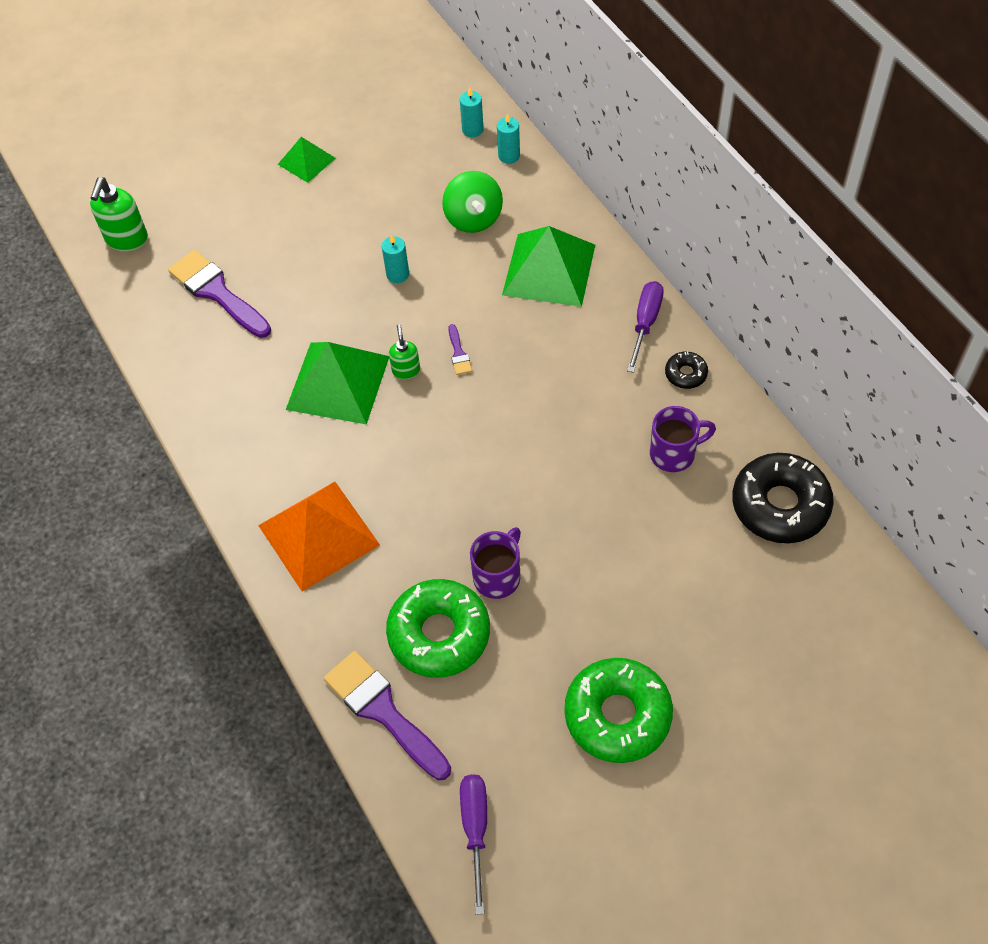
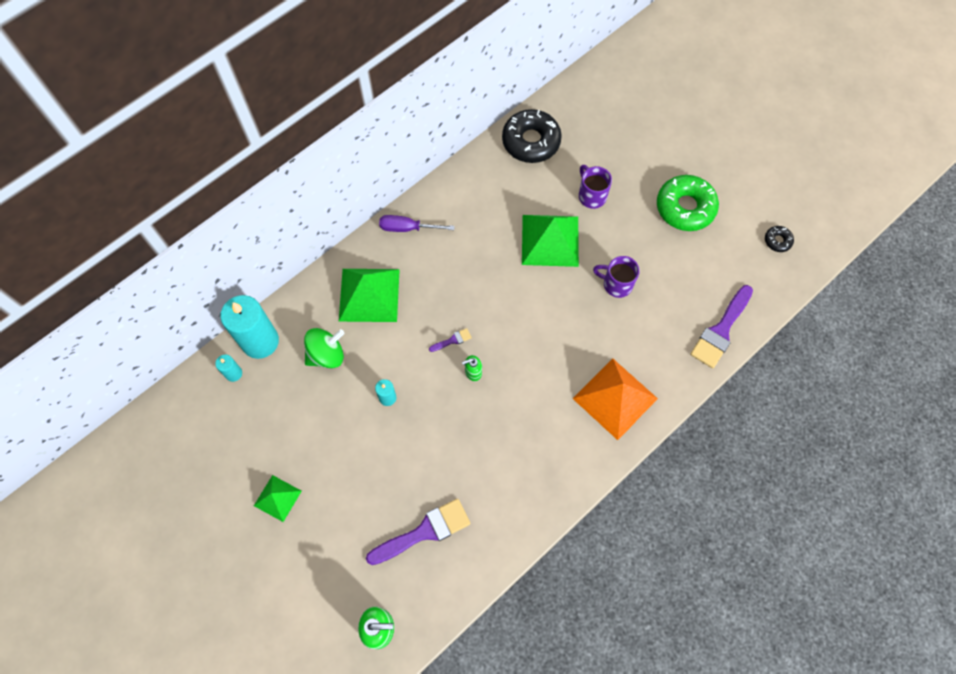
camera: 105 degrees left, 10 degrees up
(217, 292) = (424, 531): purple brush -> purple brush turned 150 degrees counterclockwise
(338, 382) = (492, 416): green pyramid -> green pyramid (550, 240)
(439, 634) = (663, 309): green donut -> none
(475, 829) = (772, 267): purple screwdriver -> none
(509, 156) = (260, 341): turquoise candle -> turquoise candle, size x2.21
(674, 453) = (506, 199): purple mug -> purple mug (591, 195)
(686, 374) = (445, 200): black donut -> black donut (777, 241)

